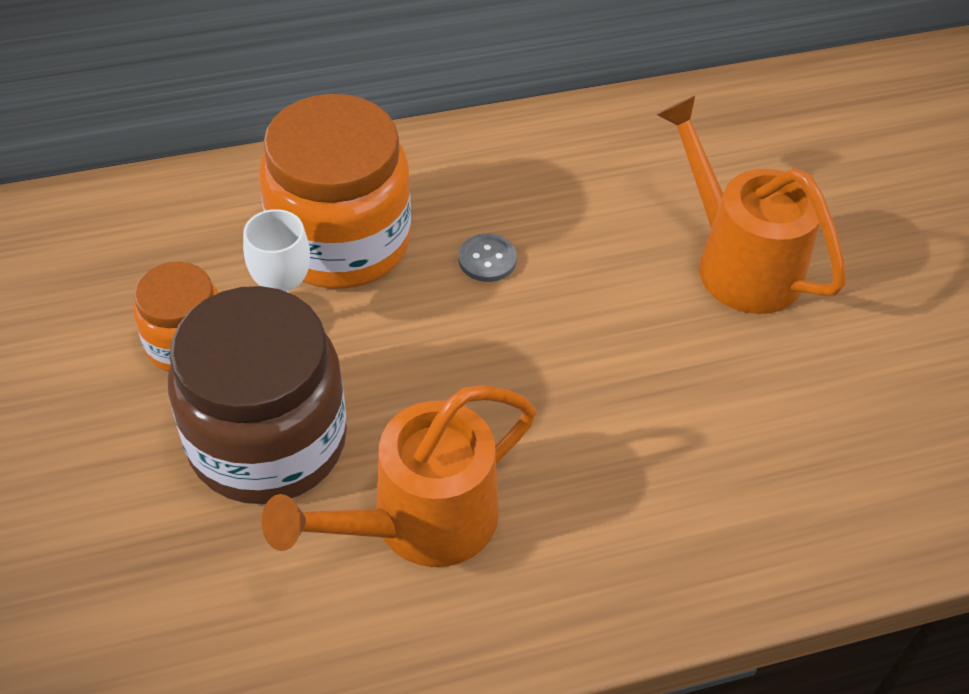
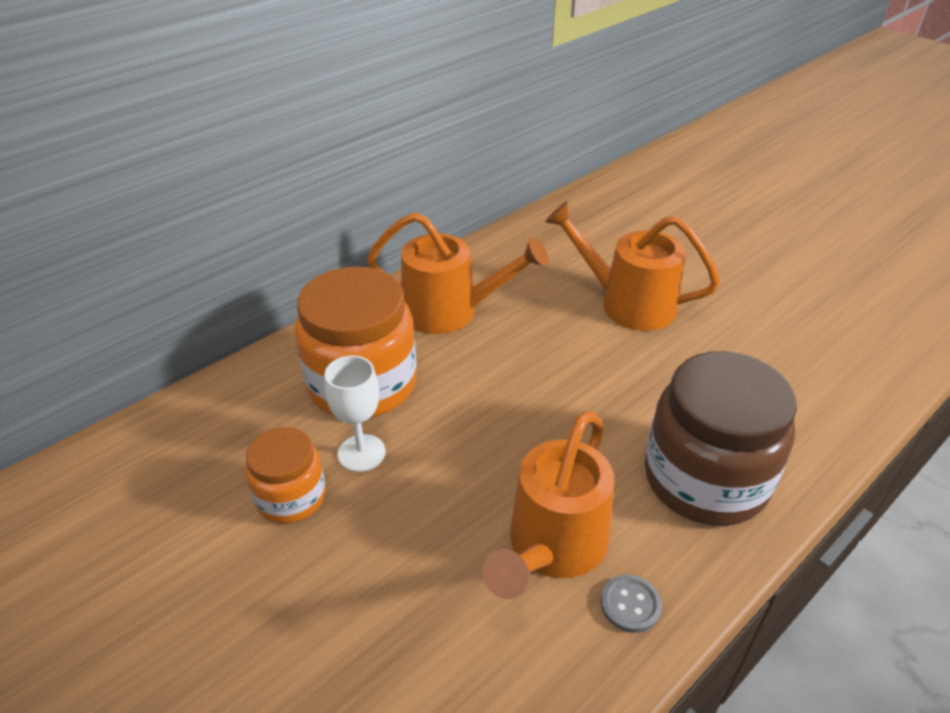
camera: 25 degrees left, 10 degrees down
(267, 441) = (401, 540): brown jar -> brown jar (705, 479)
(487, 259) = (472, 358): grey button -> grey button (630, 605)
(504, 188) = (451, 312): none -> orange watering can

